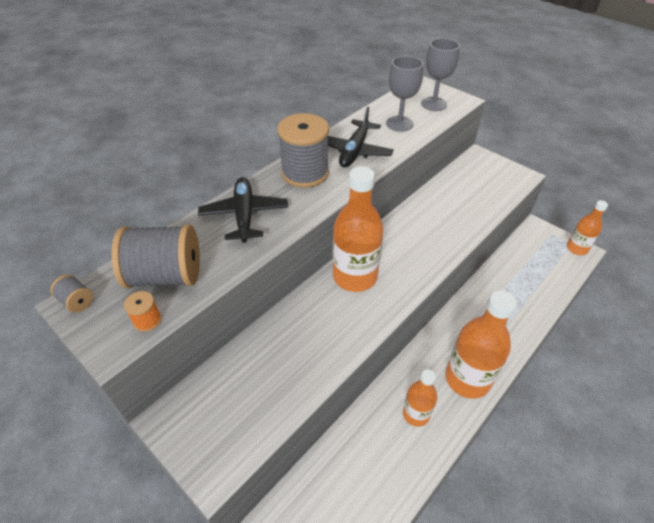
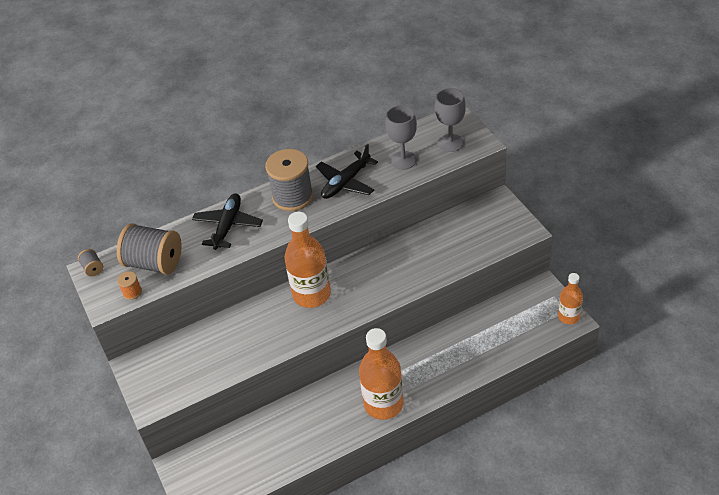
camera: 25 degrees right, 0 degrees up
(416, 414) = (326, 418): orange bottle -> none

